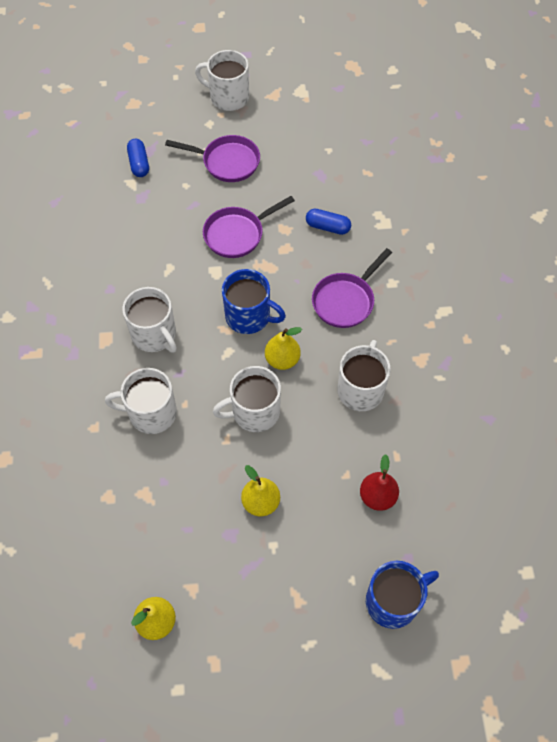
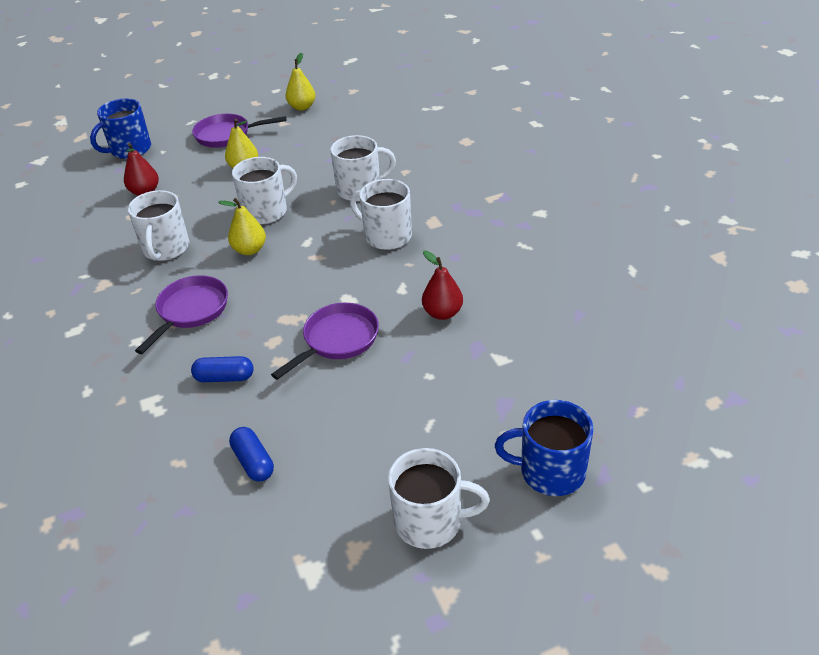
camera: 165 degrees right, 20 degrees down
(139, 163) = (506, 384): blue capsule -> blue capsule (253, 462)
(150, 234) = (442, 313): none -> red pear
(227, 162) = (386, 420): purple pan -> purple pan (226, 135)
(249, 316) = (295, 272): blue mug -> blue mug (550, 471)

